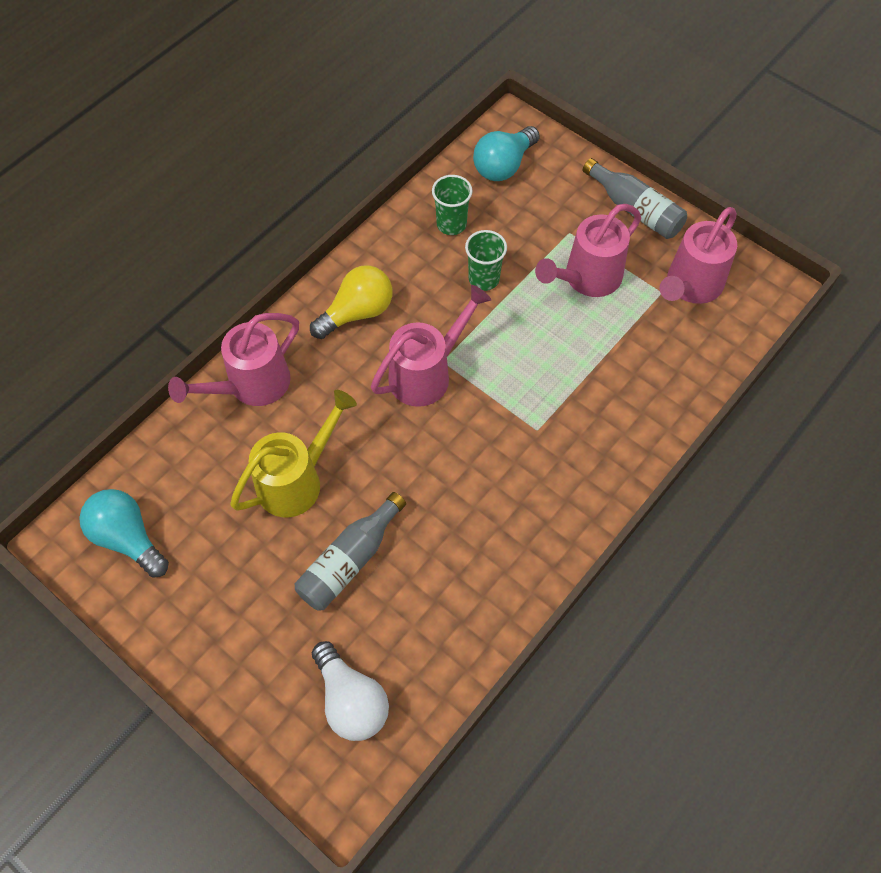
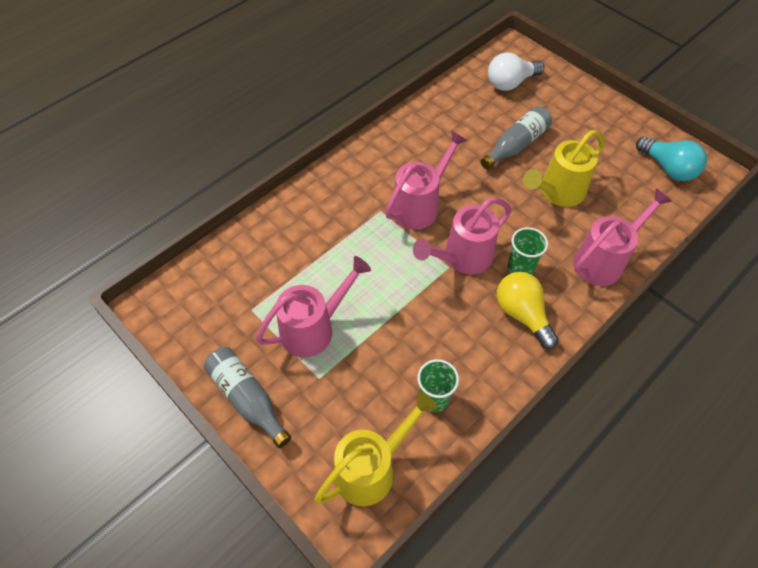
camera: 175 degrees left, 5 degrees down
(351, 700) = (510, 83): white light bulb -> white light bulb turned 90 degrees counterclockwise
(357, 312) = (522, 314): yellow light bulb -> yellow light bulb turned 90 degrees clockwise
(484, 279) = (407, 336): green cup -> green cup (520, 268)
(503, 166) = (372, 468): turquoise light bulb -> yellow watering can
(690, 286) = (224, 313): pink watering can -> pink watering can (420, 205)

